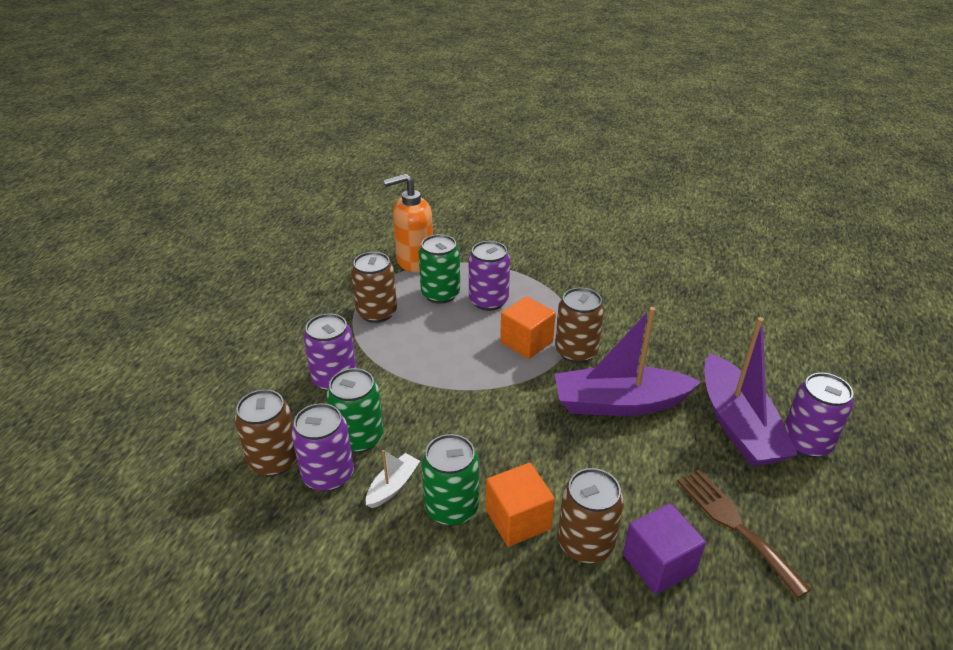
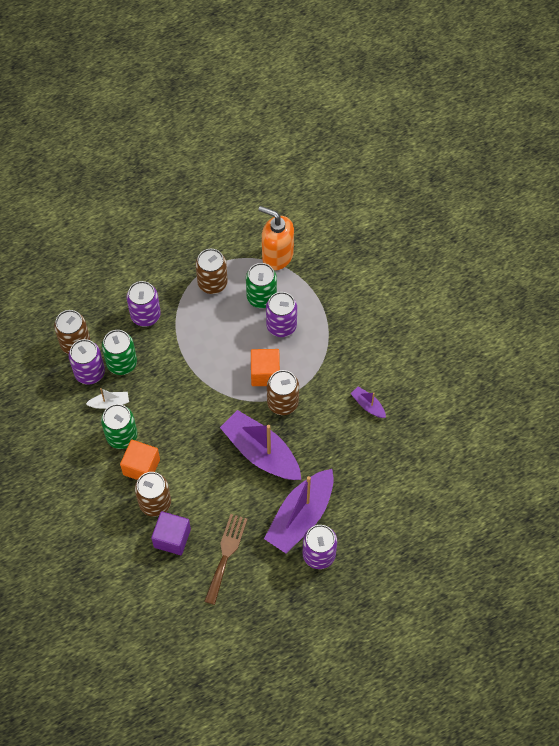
camera: 45 degrees right, 25 degrees up
(647, 303) = (368, 405): none -> purple boat

